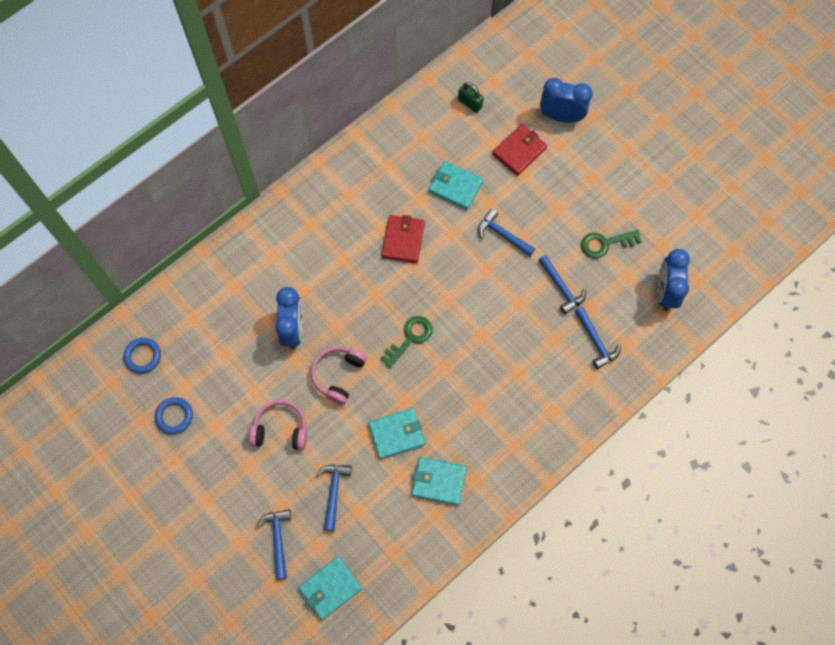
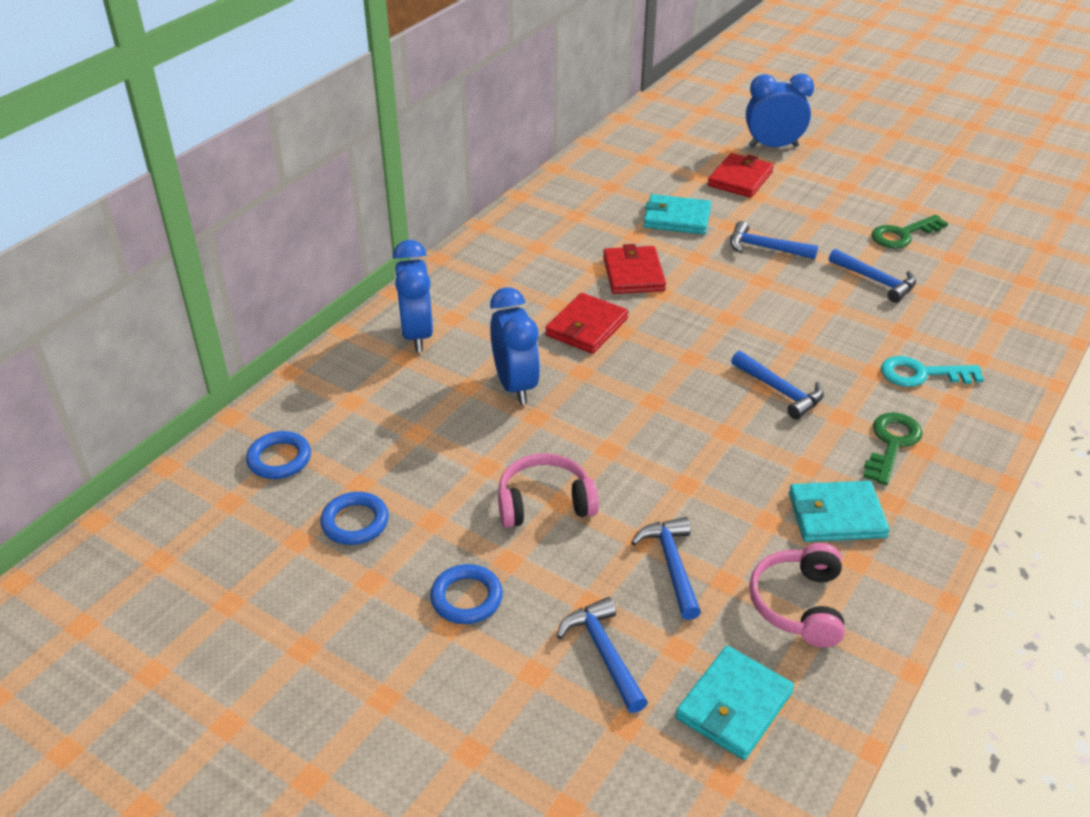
camera: 15 degrees left, 30 degrees down
(219, 485) = (466, 598): none -> blue ring
(338, 375) = (608, 422): pink headphones -> pink headphones (798, 604)
(354, 286) = (587, 327): none -> red wallet
(396, 434) = (736, 472): turquoise wallet -> none
(410, 338) = (696, 364): green key -> green key (891, 444)
(470, 103) = (655, 152): green padlock -> none
(546, 383) = (922, 374): none -> turquoise key
(595, 341) = (959, 321): blue hammer -> blue hammer (779, 391)
(665, 292) = (1012, 262): blue clock -> blue clock (417, 335)

